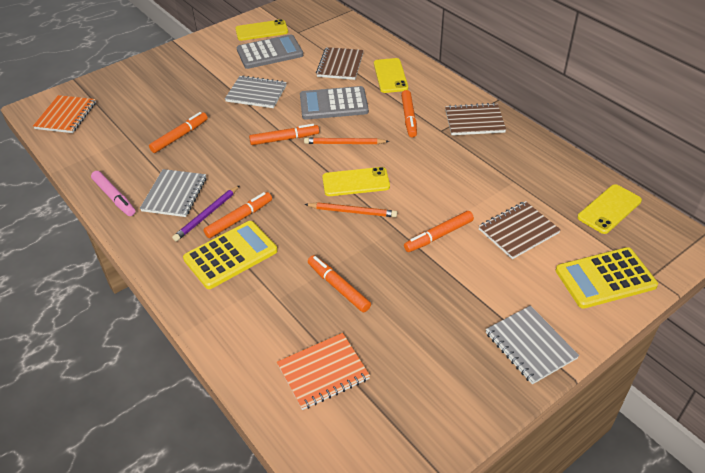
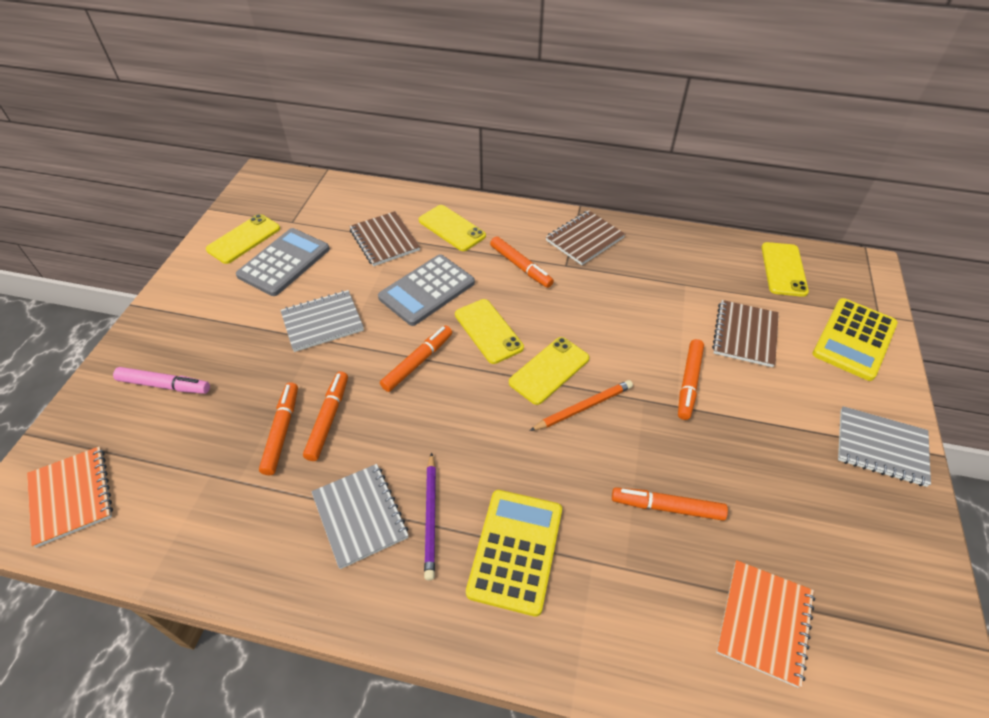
camera: 40 degrees left, 5 degrees up
(114, 197) = (280, 574): pink marker -> pink marker (164, 385)
(239, 219) = (474, 496): orange marker -> orange marker (328, 419)
(344, 143) = (488, 331): orange pencil -> yellow phone

